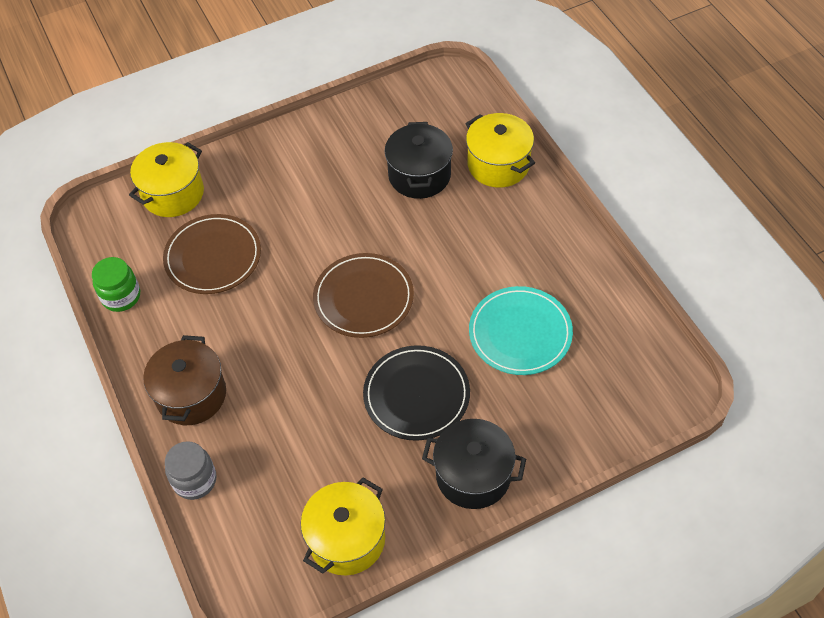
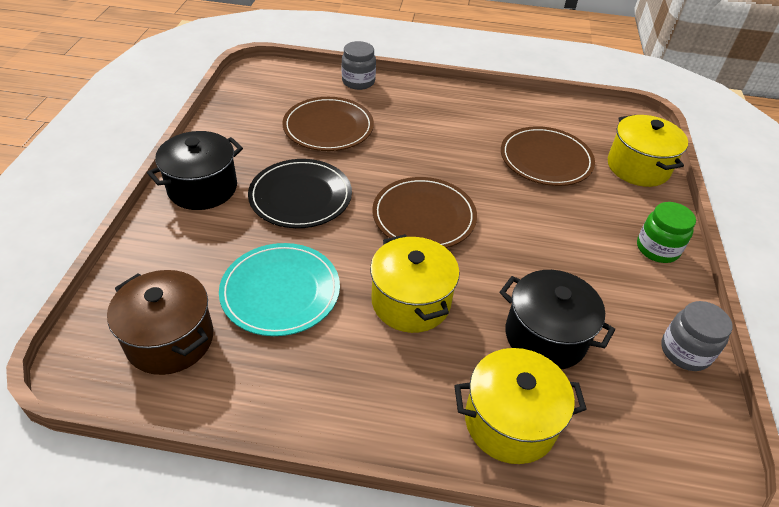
camera: 120 degrees right, 10 degrees down
(121, 296) = (542, 107): green jar -> green jar (657, 249)
(191, 395) = (424, 103): brown pot -> brown pot (170, 339)
(302, 447) = (328, 127): none -> brown plate
(347, 539) = (241, 115): yellow pot -> yellow pot (411, 302)
(369, 109) = (685, 351): none -> grey jar

